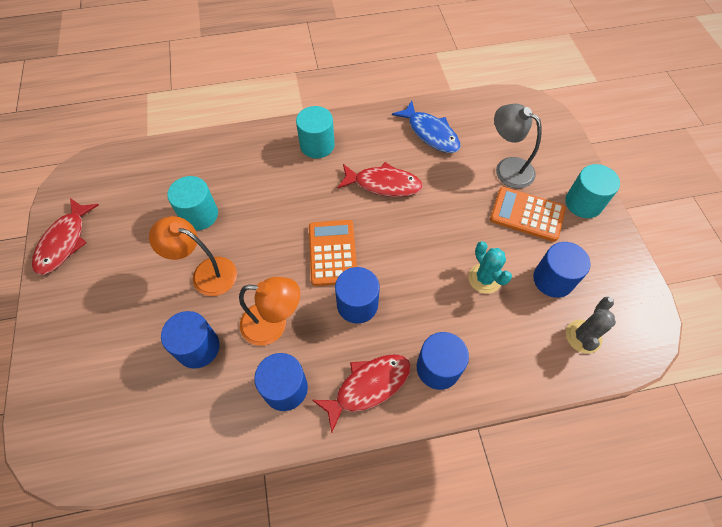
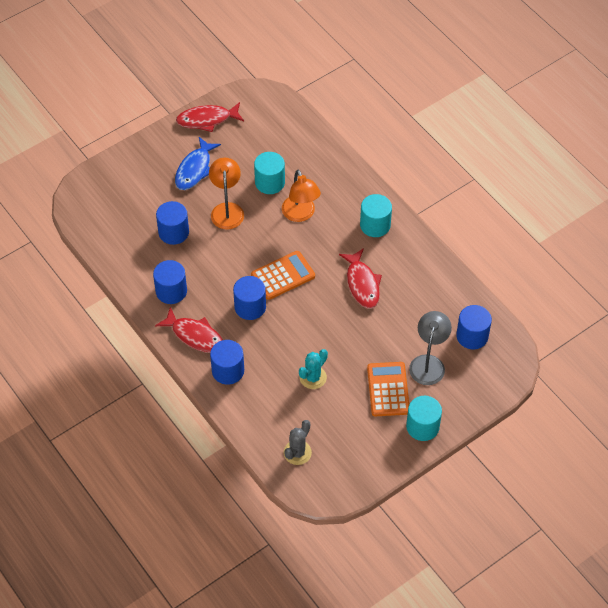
camera: 65 degrees right, 5 degrees down
(273, 324) = (210, 265): orange lamp -> orange lamp (300, 214)
(430, 133) = (434, 297): blue fish -> blue fish (195, 169)
(553, 279) = (336, 422): blue cylinder -> blue cylinder (472, 336)
(583, 336) = (297, 452): grey cactus -> grey cactus turned 60 degrees counterclockwise

